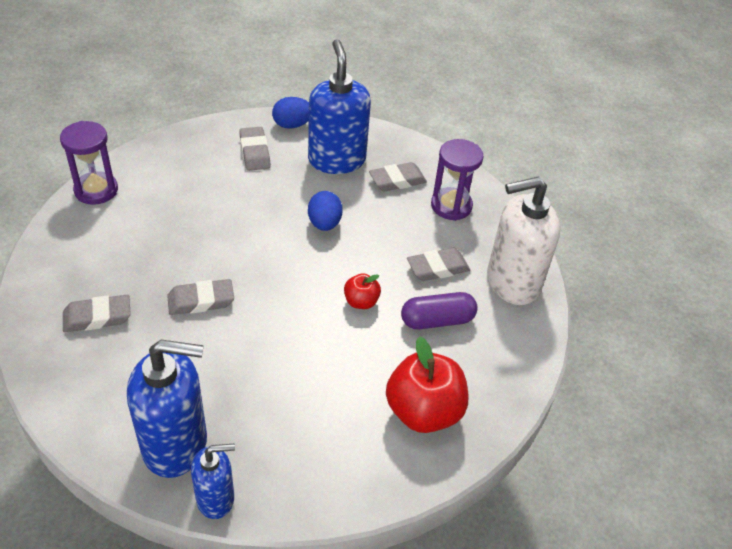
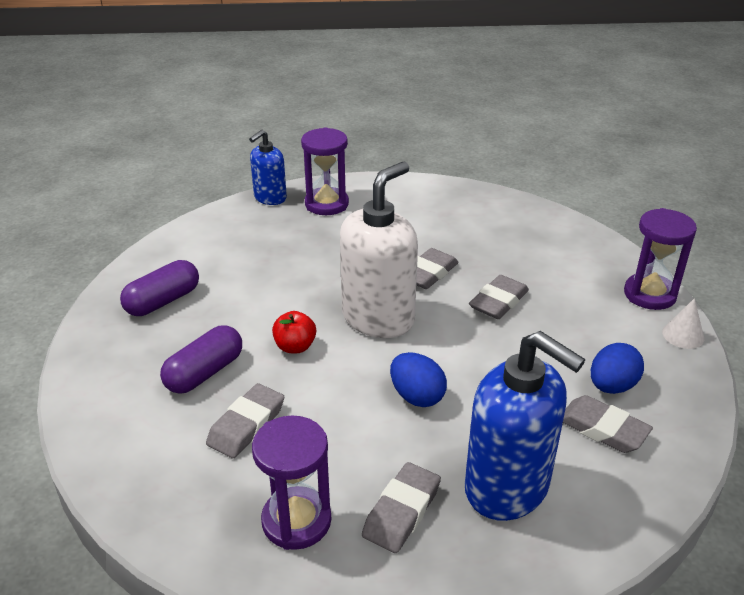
camera: 145 degrees right, 10 degrees down
(97, 317) = (480, 227): grey eraser -> grey eraser (498, 302)
(129, 160) = (683, 335): none -> white cone
(175, 444) = (326, 204): blue soap dispenser -> purple hourglass
(292, 125) = (629, 502): blue egg -> blue egg (612, 386)
(423, 411) = (163, 301): red apple -> purple capsule
(512, 282) = (144, 462): white soap dispenser -> white soap dispenser (378, 318)

